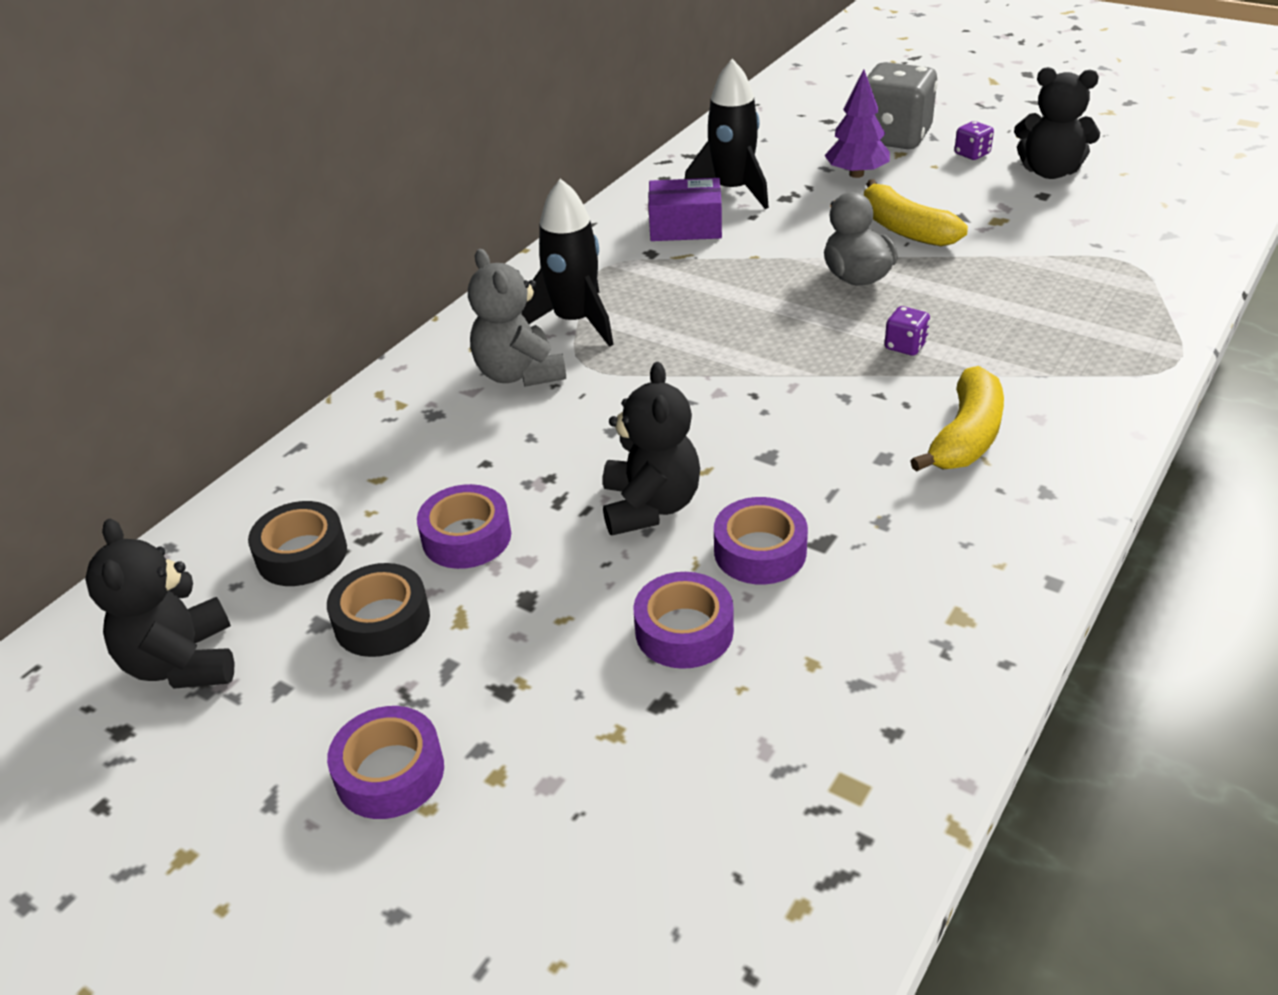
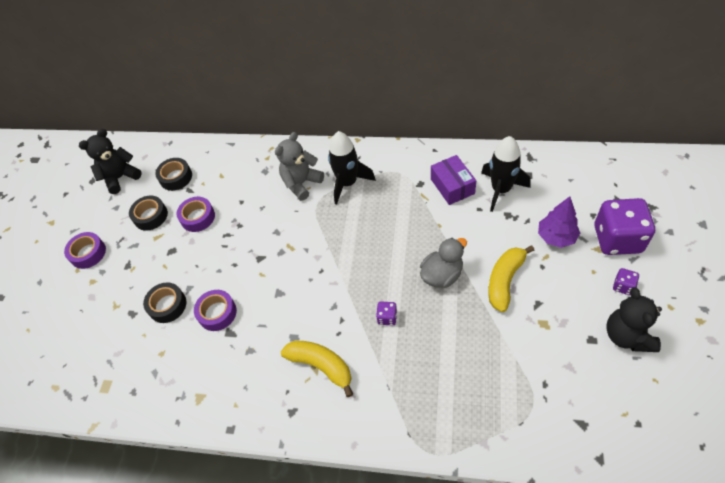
camera: 70 degrees right, 15 degrees up
(650, 506) = (232, 265): black teddy bear -> none
(684, 631) = (167, 305): purple tape -> black tape
(893, 137) = (617, 239): grey dice -> purple dice
(965, 437) = (321, 366): yellow banana -> yellow banana turned 150 degrees counterclockwise

